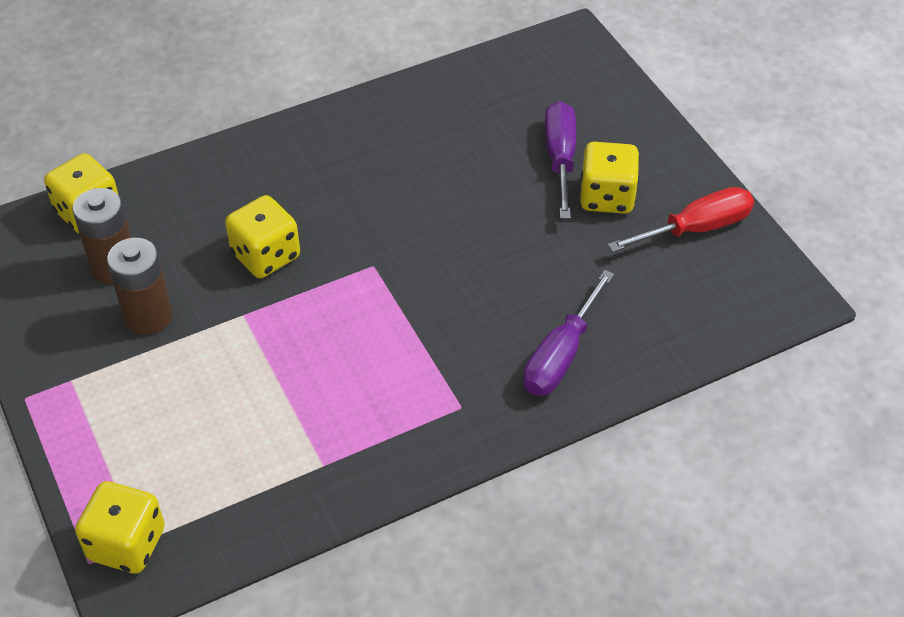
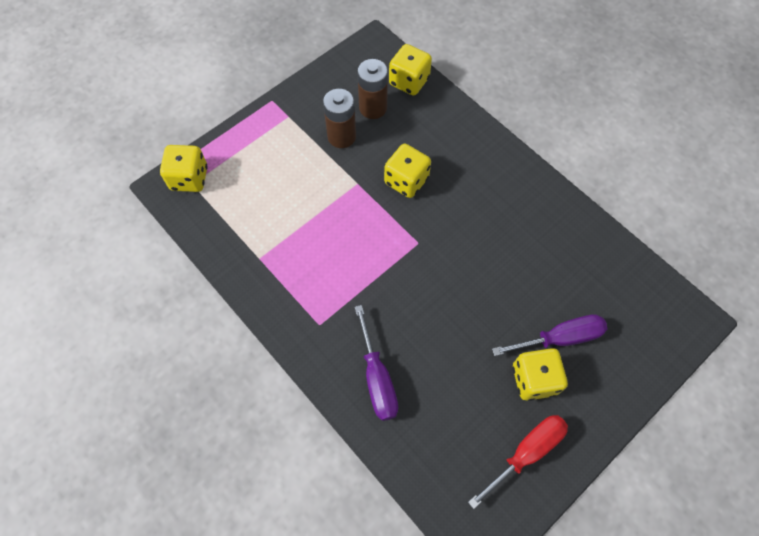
camera: 75 degrees right, 15 degrees up
(561, 355) = (377, 378): purple screwdriver -> purple screwdriver turned 120 degrees counterclockwise
(696, 228) = (526, 453): red screwdriver -> red screwdriver turned 90 degrees counterclockwise

